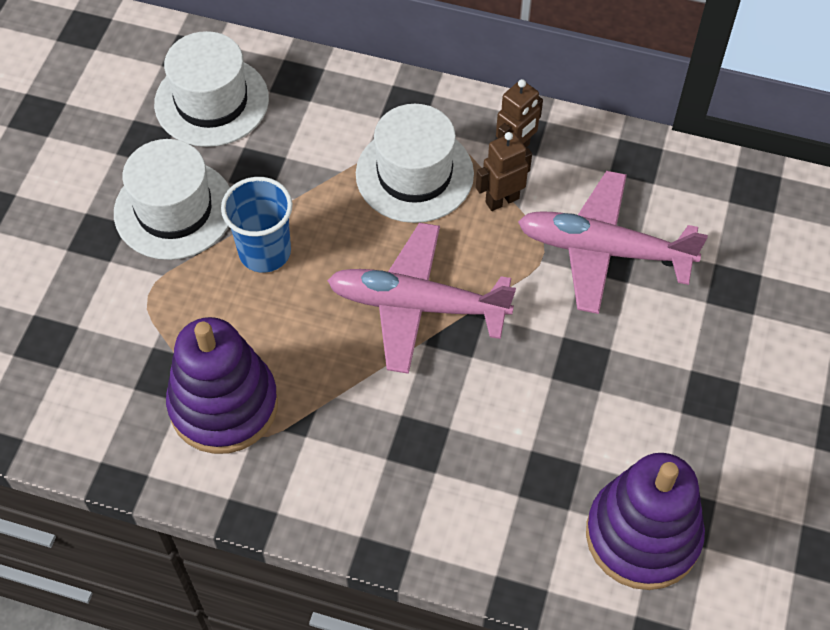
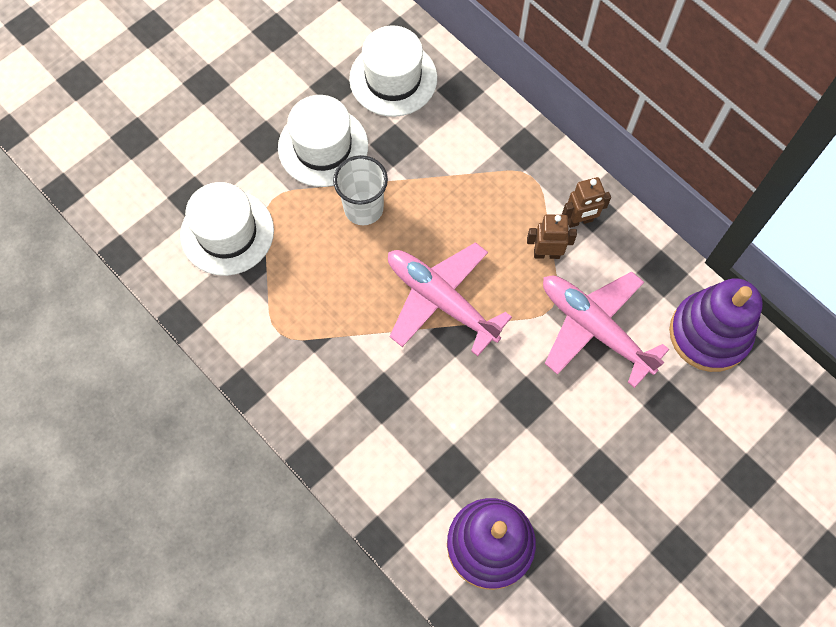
camera: 30 degrees right, 10 degrees up
(224, 405) = (275, 302): purple stacking toy -> purple stacking toy (709, 333)
(265, 252) = (363, 208): blue cup -> white cup
(414, 174) = (498, 203): white hat -> white hat (227, 232)

